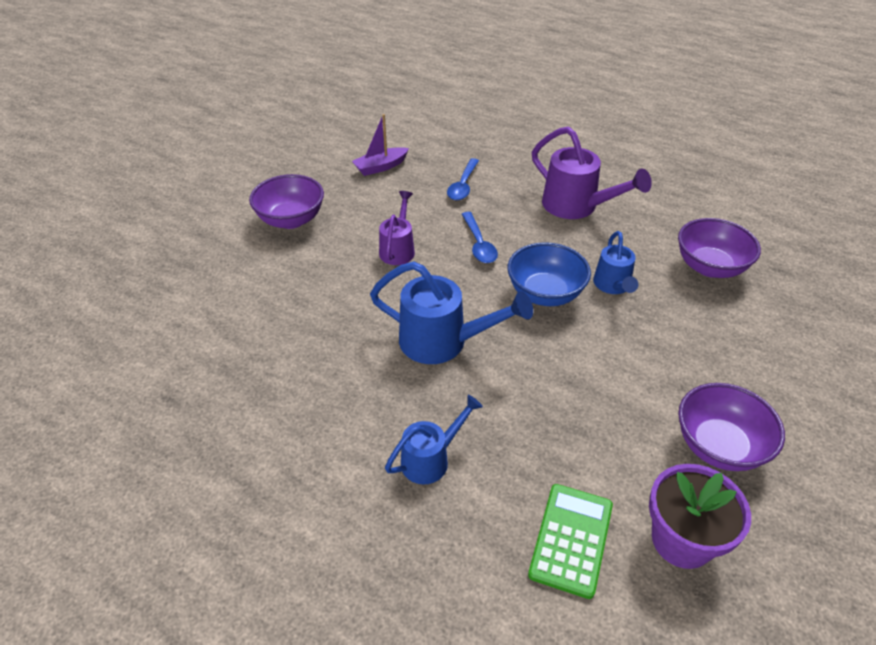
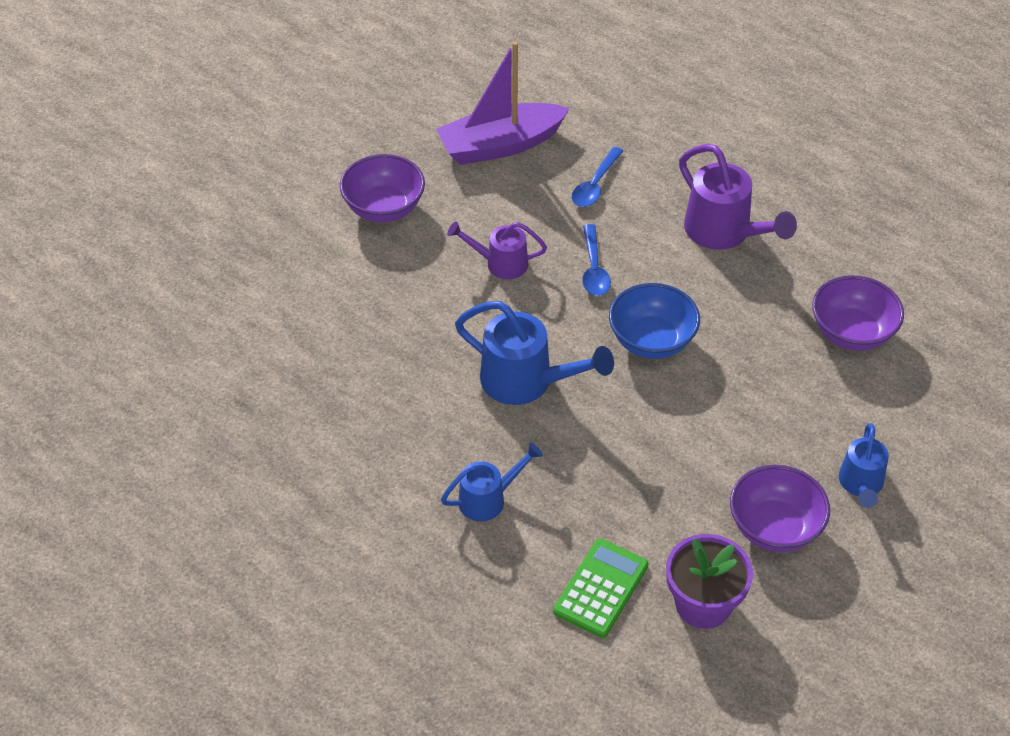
camera: 10 degrees right, 5 degrees up
(380, 167) = (500, 145): purple boat -> purple boat, size x1.82
(398, 249) = (500, 263): purple watering can -> purple watering can turned 105 degrees counterclockwise
(613, 286) = (731, 341): blue watering can -> blue watering can (860, 484)

